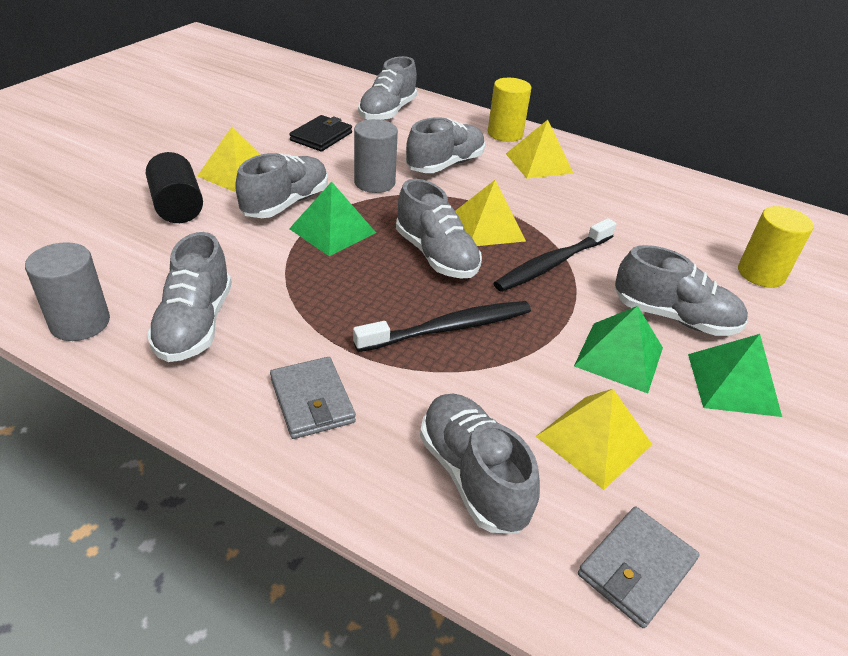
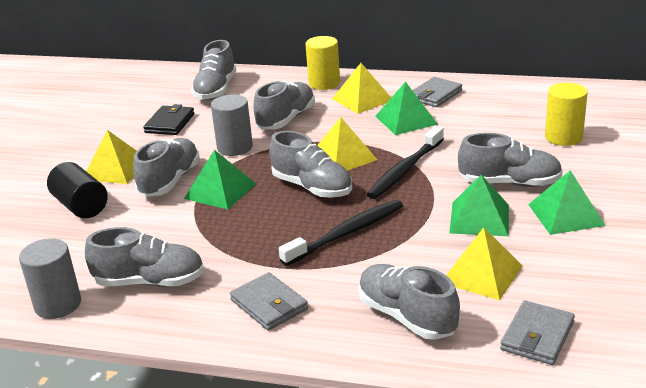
camera: 10 degrees left, 10 degrees down
(195, 324) = (150, 282): grey shoe -> grey shoe turned 75 degrees counterclockwise
(578, 200) = (406, 120): none -> green pyramid
(623, 179) = (435, 95): none -> grey wallet

